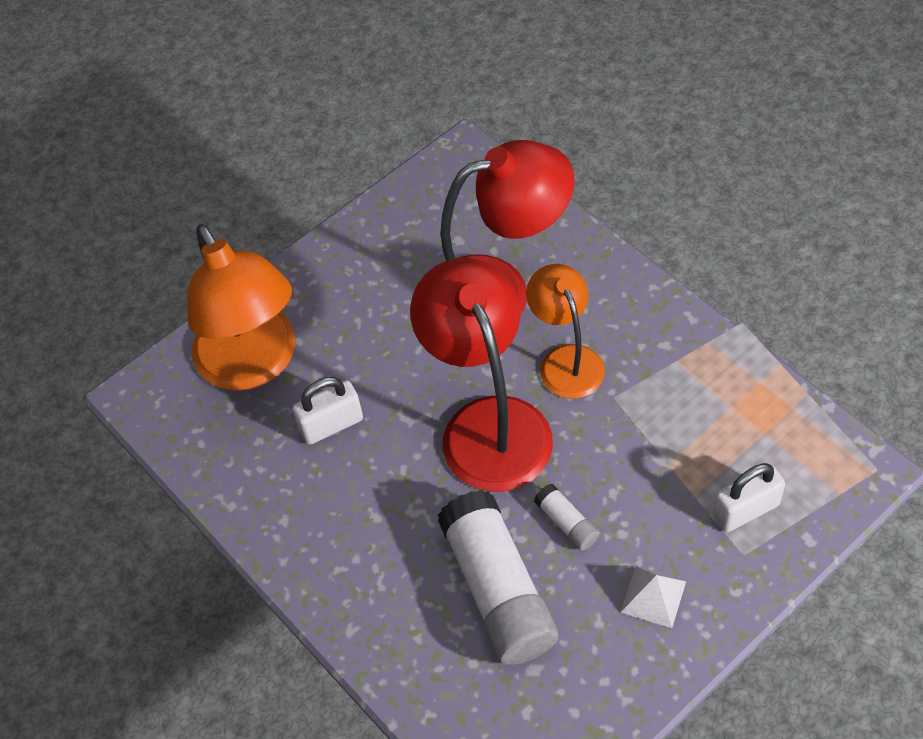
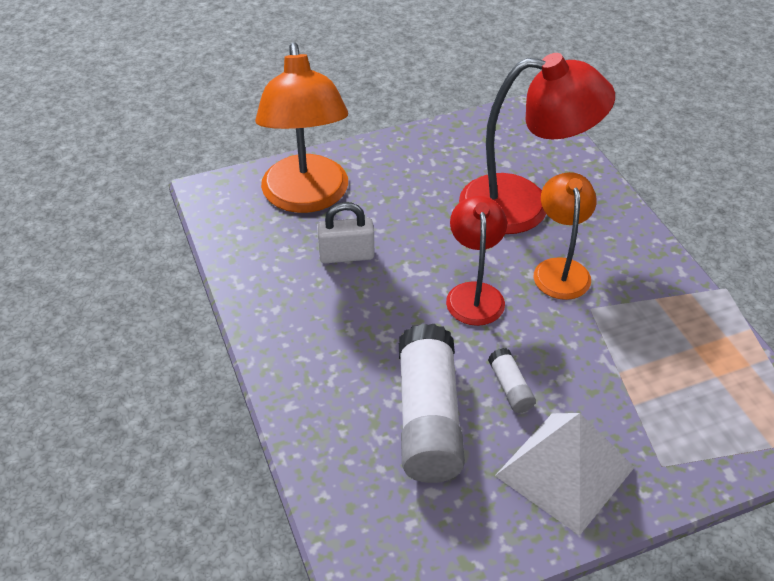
camera: 15 degrees right, 10 degrees down
(488, 423) = (474, 294): red lamp -> red lamp, size x0.60
(653, 596) = (564, 471): white pyramid -> white pyramid, size x1.98
(745, 510) = (677, 431): white padlock -> none

